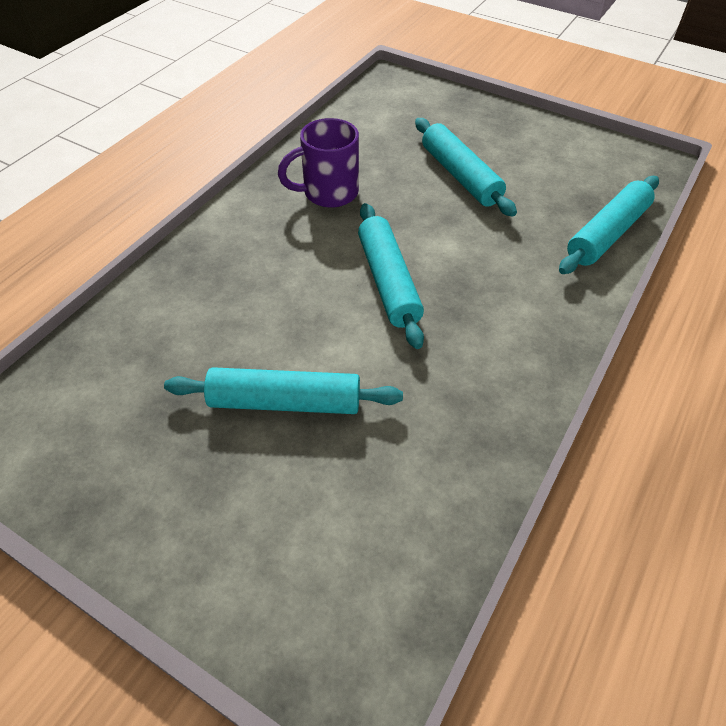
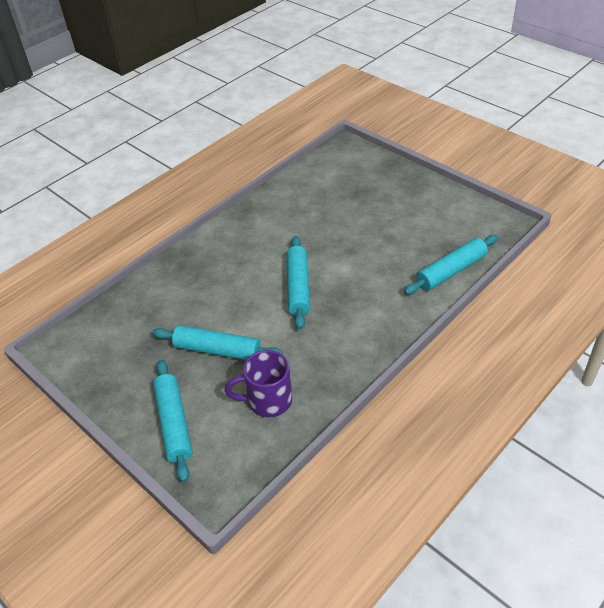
camera: 15 degrees right, 5 degrees down
(328, 193) = (278, 226): purple mug -> purple mug (268, 401)
(460, 176) = (368, 221): turquoise rolling pin -> turquoise rolling pin (174, 424)

